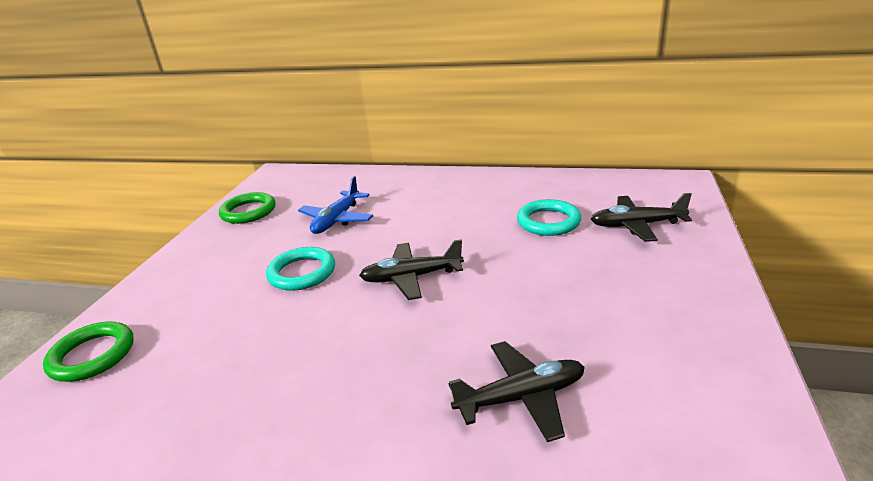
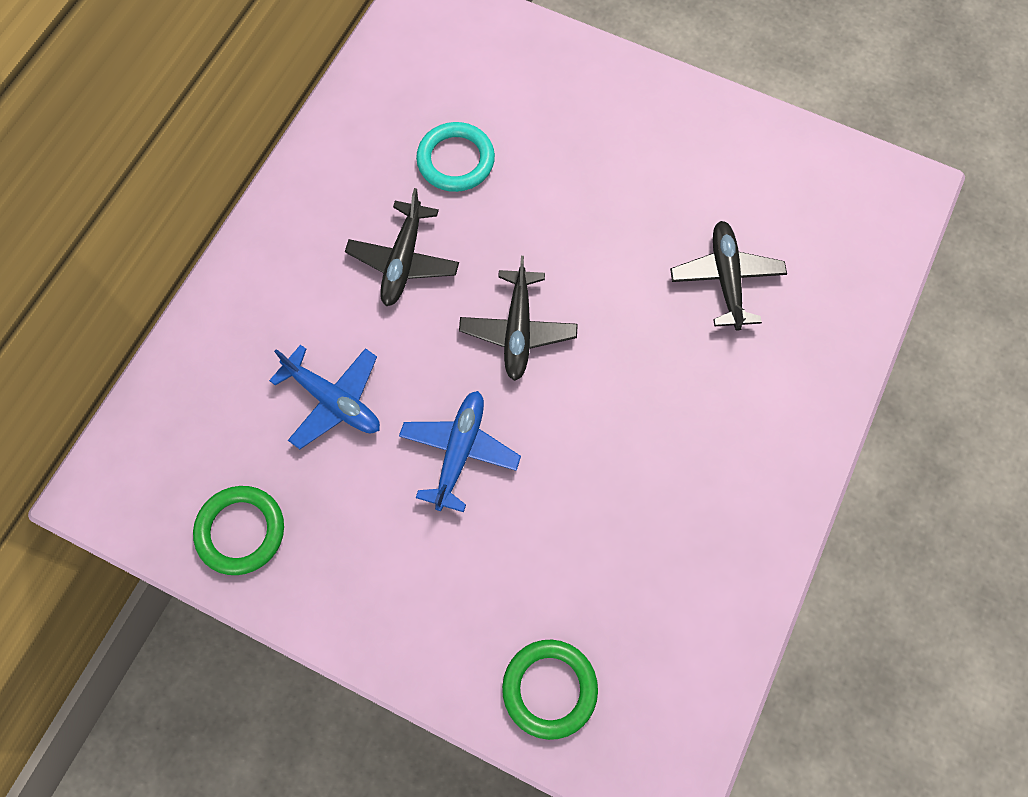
camera: 80 degrees left, 40 degrees up
(302, 273) = (459, 451): turquoise ring -> blue plane
(636, 225) = (502, 84): black plane -> black plane (403, 261)

